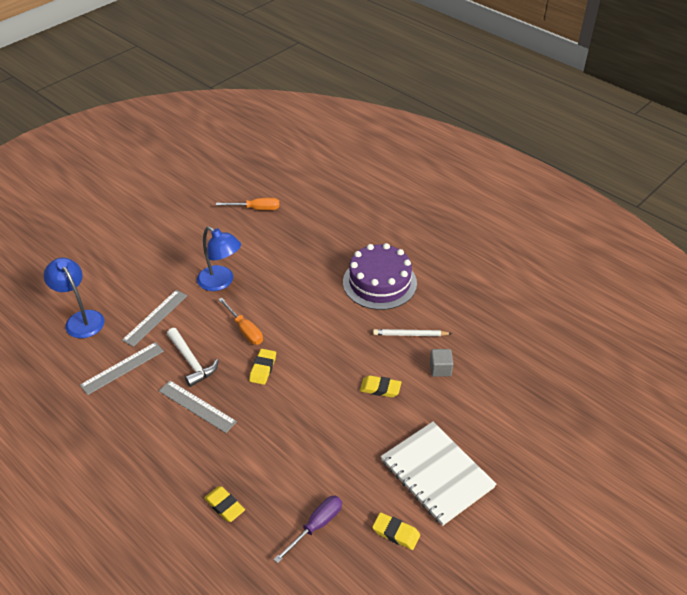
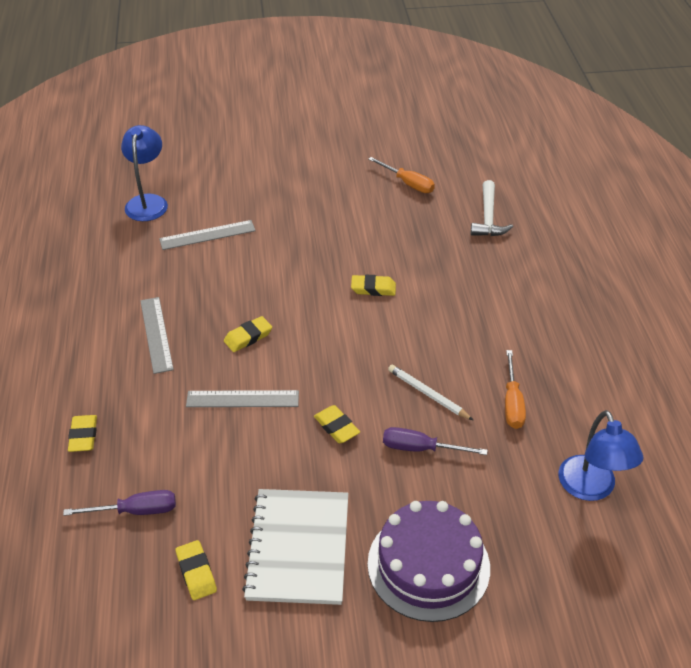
camera: 40 degrees right, 0 degrees up
(122, 368) = (134, 263): grey ruler -> grey ruler (242, 399)
(191, 362) = (194, 292): white hammer -> white hammer (488, 217)
(221, 282) = (298, 235): blue lamp -> blue lamp (591, 488)
(245, 330) = (271, 292): orange screwdriver -> orange screwdriver (512, 403)
(308, 289) = (373, 288): none -> yellow eraser
(379, 282) = (454, 323): purple cake -> purple cake (428, 565)
(440, 369) = (420, 448): grey cube -> purple screwdriver

